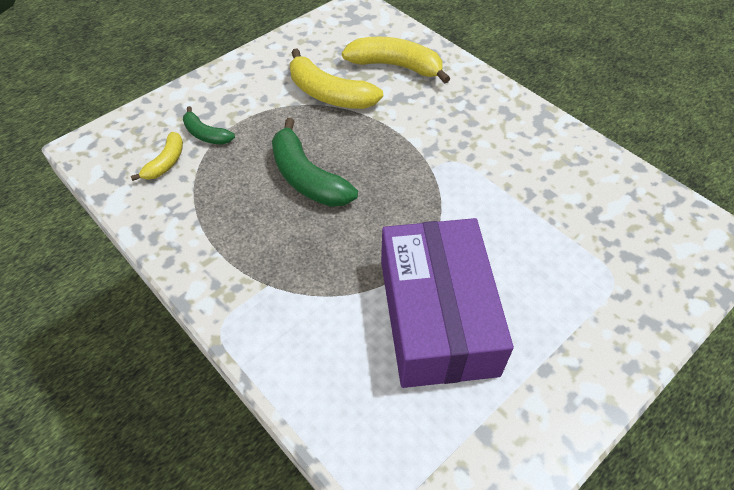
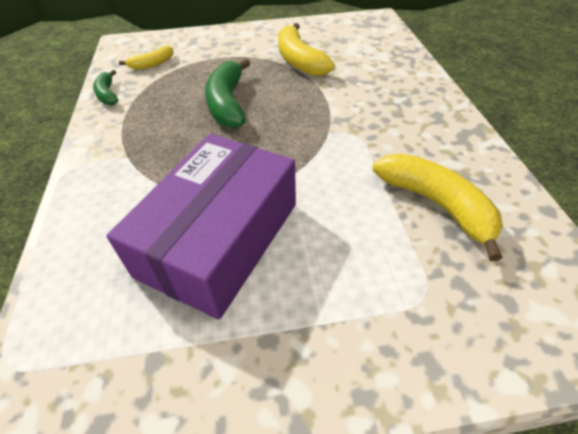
camera: 35 degrees right, 5 degrees down
(206, 134) = (193, 57): green banana -> green banana (107, 94)
(395, 66) = (369, 59): yellow banana -> yellow banana (436, 204)

